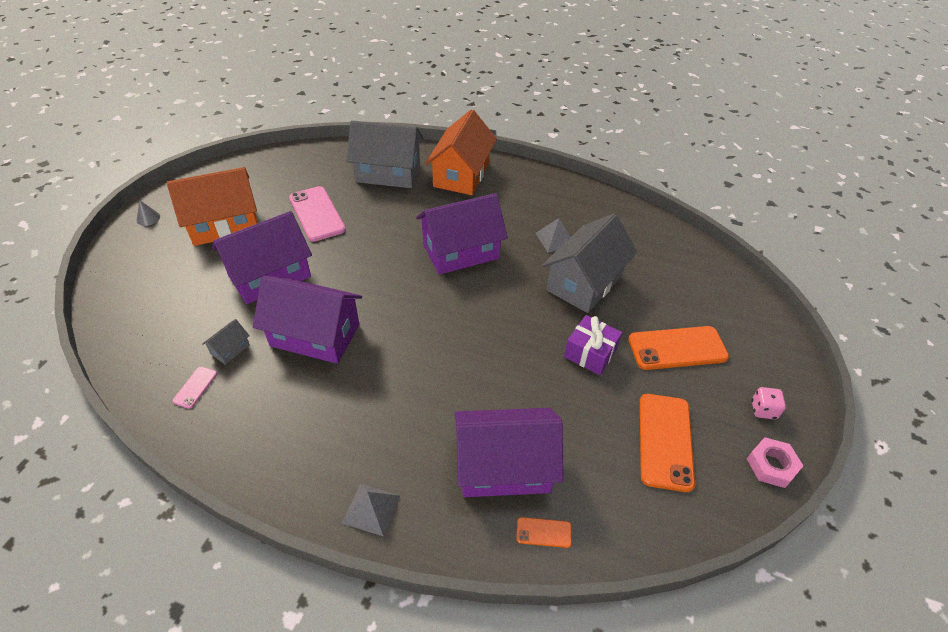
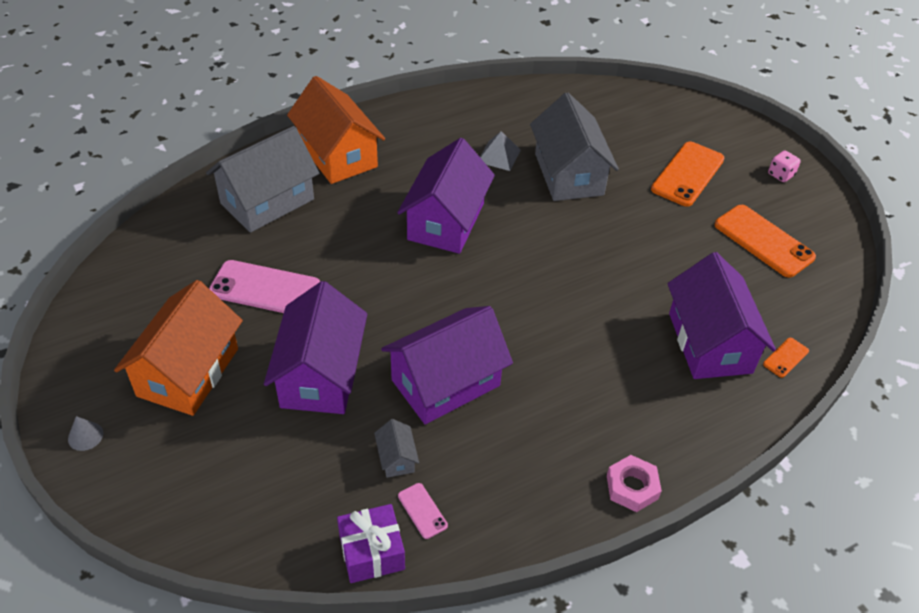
camera: 50 degrees left, 0 degrees up
(371, 509) = (682, 449): grey pyramid -> none
(504, 466) = (709, 343): purple house -> purple house turned 45 degrees counterclockwise
(590, 353) = (646, 222): purple gift -> purple gift (371, 552)
(771, 465) = (826, 205): pink nut -> pink nut (632, 487)

